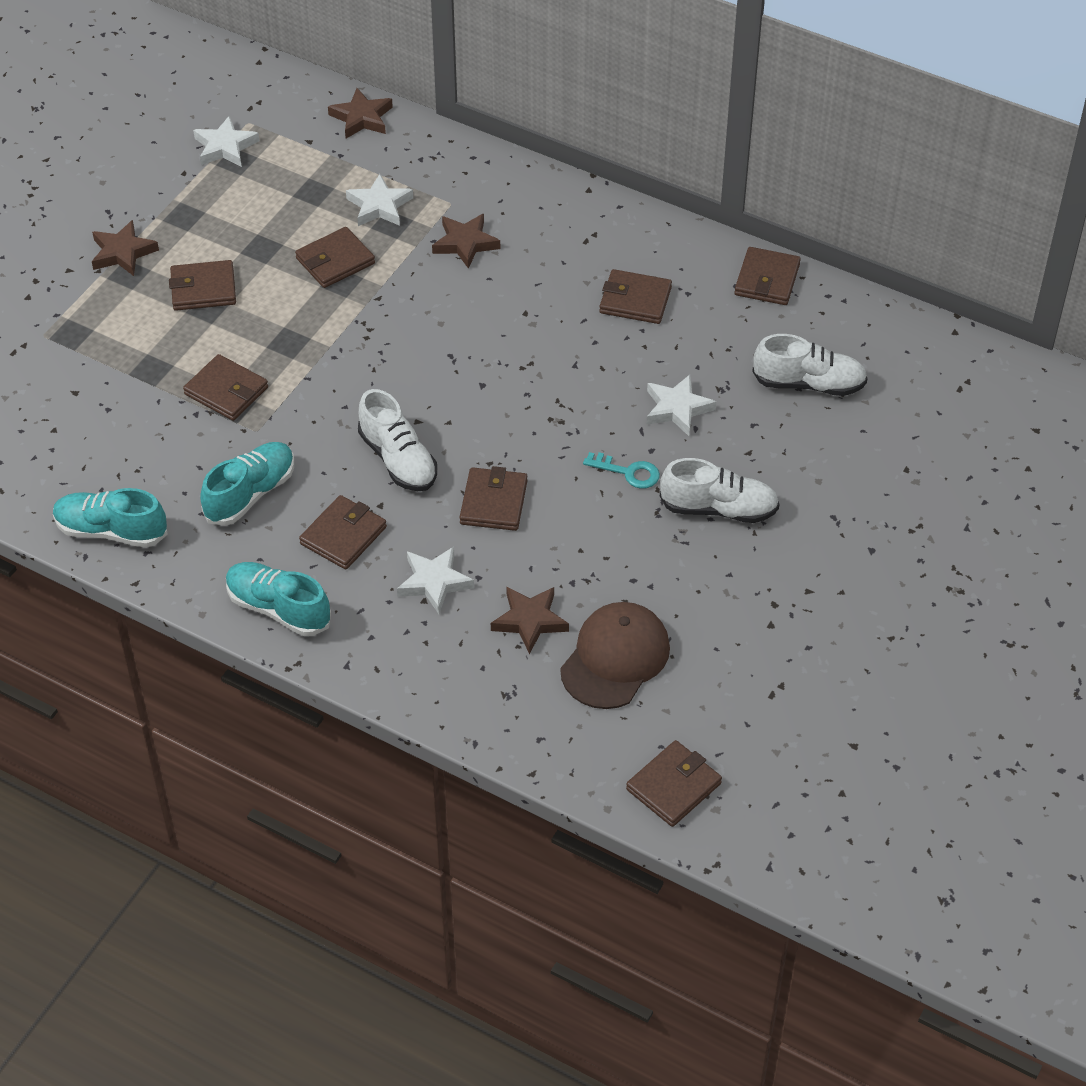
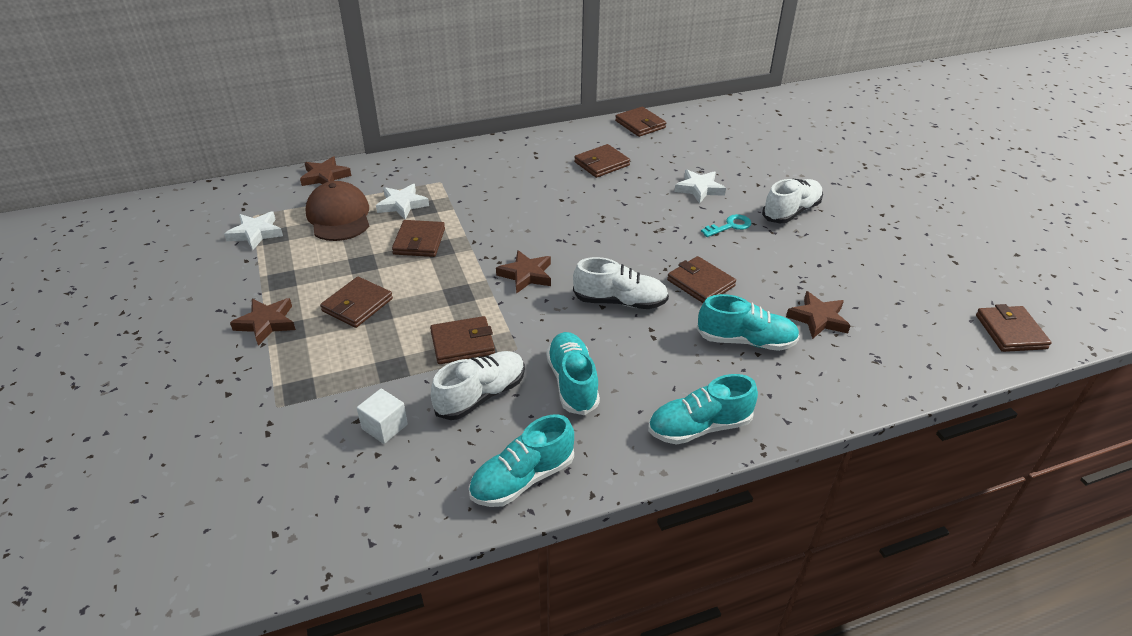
camera: 50 degrees left, 10 degrees down
(84, 413) = (384, 427): none -> white cube
(343, 535) = (661, 359): brown wallet -> none
(434, 582) = (745, 341): white star -> turquoise shoe
(465, 243) = (478, 192): brown star -> brown star (526, 275)
(615, 658) = (880, 302): brown cap -> brown cap (339, 216)
(809, 384) = (728, 147): white shoe -> white shoe (481, 395)

